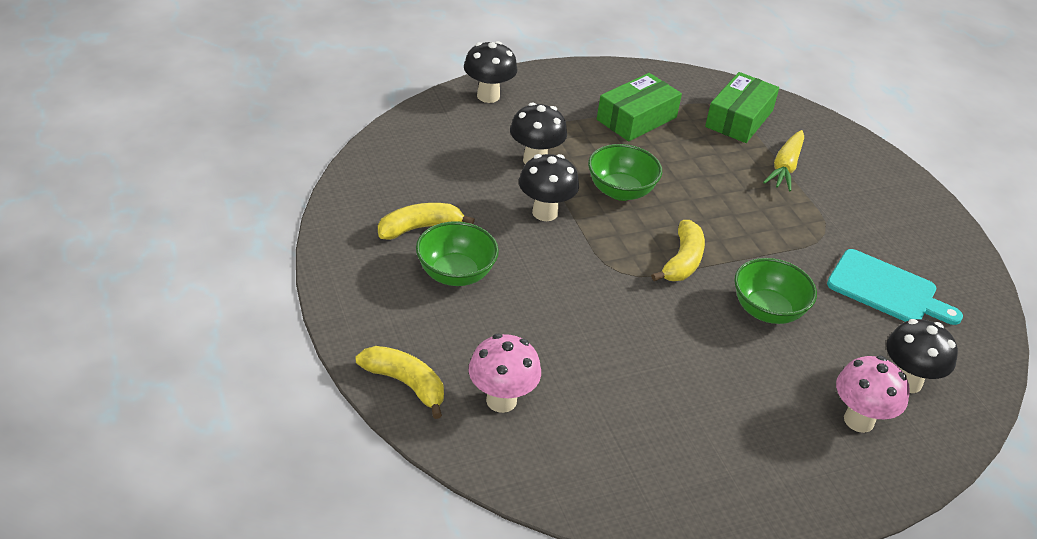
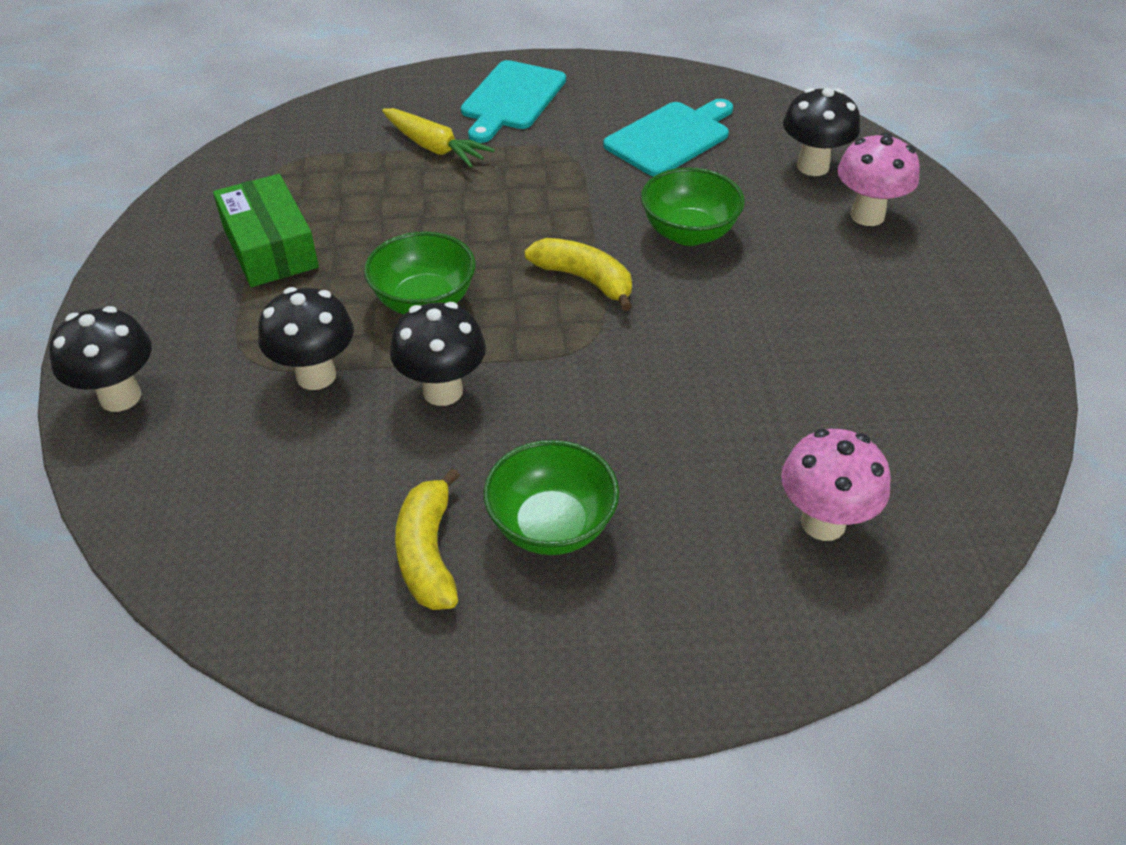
camera: 70 degrees left, 5 degrees up
(405, 384) = (782, 634): yellow banana -> none
(739, 119) = (319, 157): green box -> none
(874, 195) = (512, 99): none -> turquoise cutting board

